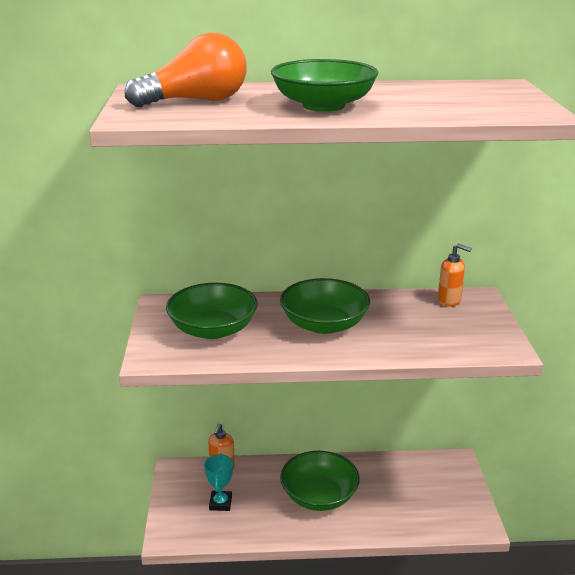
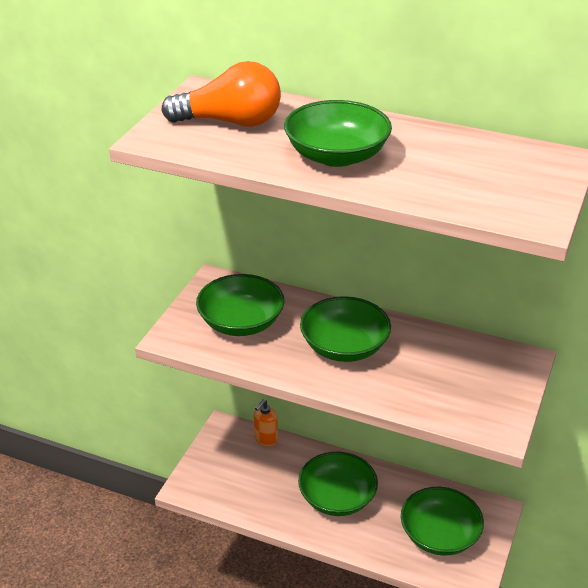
camera: 25 degrees right, 10 degrees up
(220, 503) = (245, 473): turquoise trophy -> none
(426, 497) = (439, 535): none -> green bowl
(449, 301) = (490, 355): orange soap dispenser -> none

